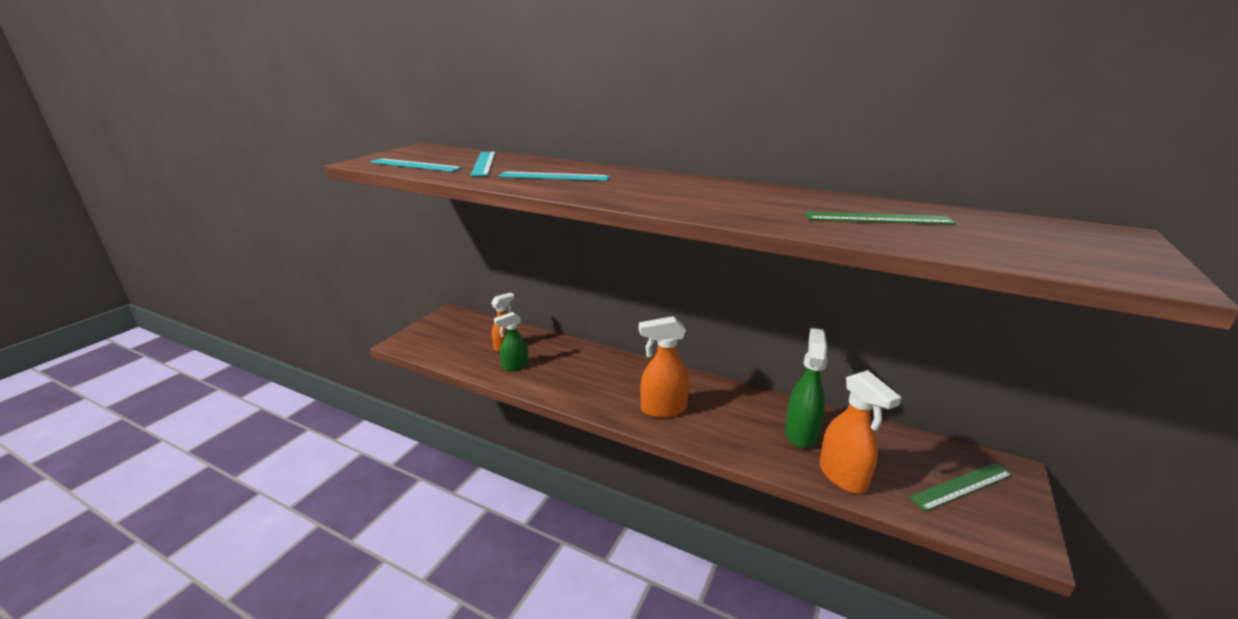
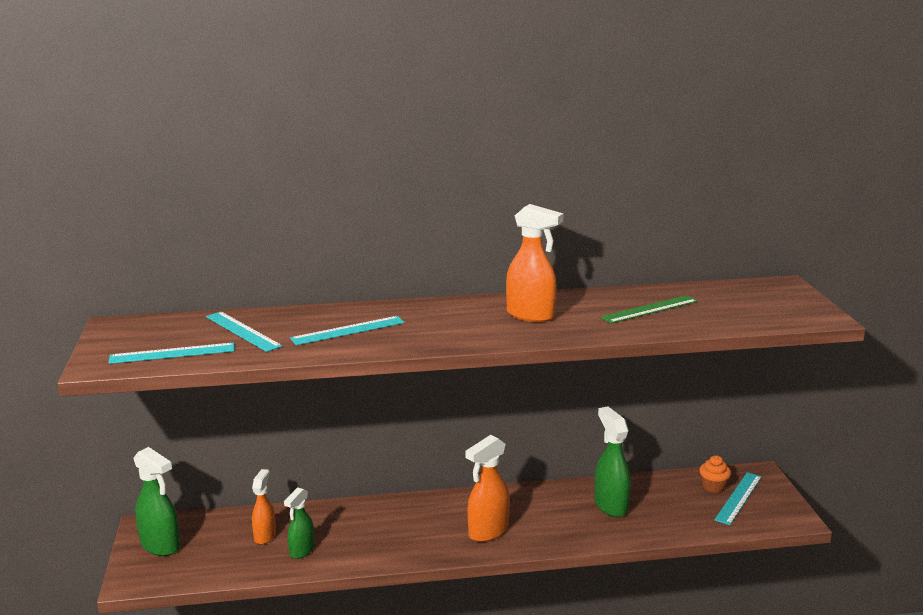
camera: 35 degrees left, 5 degrees down
(442, 328) = (161, 546): none -> green spray bottle
(843, 477) = (664, 525): orange spray bottle -> orange spray bottle (531, 315)
(938, 461) = (713, 486): none -> orange cupcake
(962, 486) = (738, 498): green ruler -> turquoise ruler

